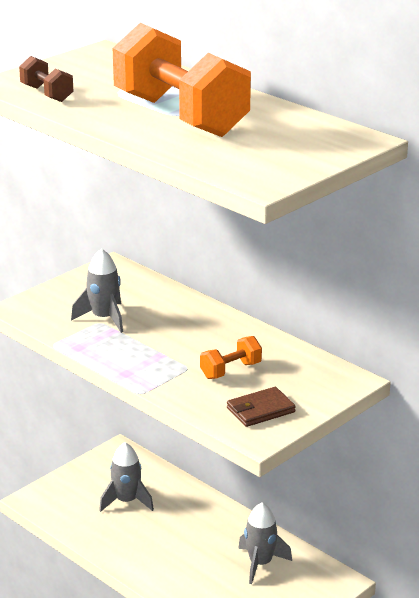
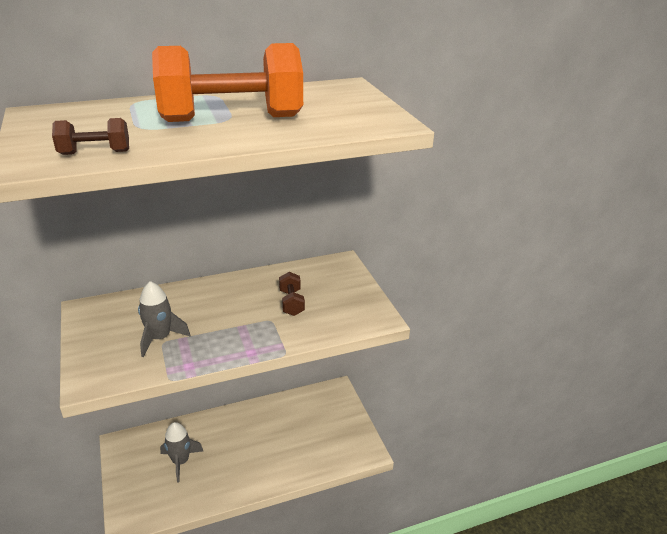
camera: 65 degrees left, 5 degrees up
(231, 370) = (291, 303): orange dumbbell -> brown dumbbell
(260, 410) = (350, 307): brown wallet -> none
(260, 563) = (298, 417): grey rocket -> none

